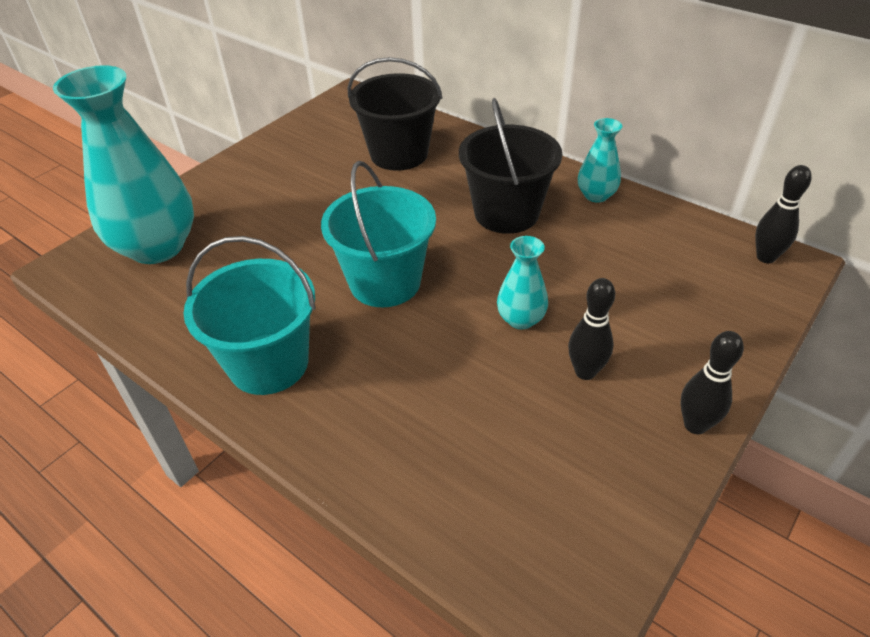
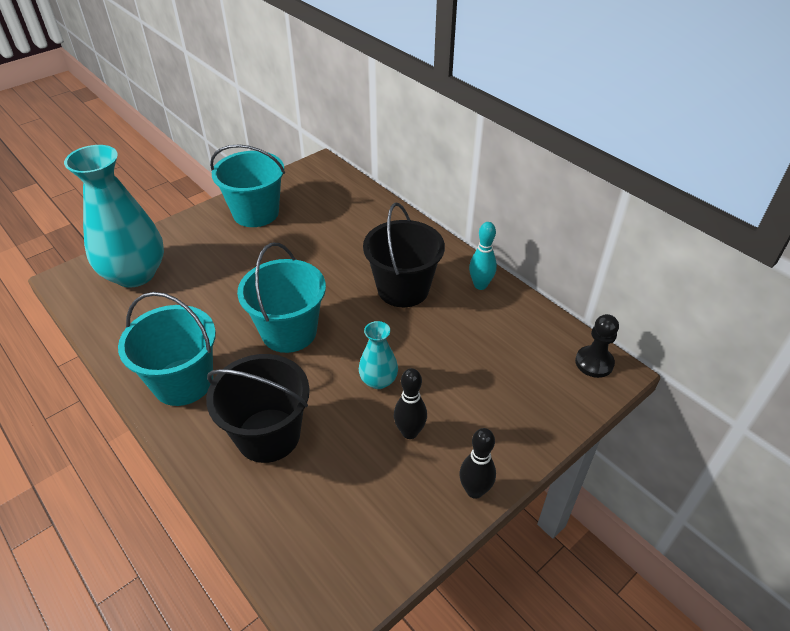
camera: 10 degrees right, 0 degrees up
(290, 157) = (256, 213): none -> turquoise bucket
(399, 154) = (339, 223): black bucket -> black bucket (268, 435)
(596, 195) = (480, 285): turquoise vase -> turquoise bowling pin
(765, 257) = (594, 363): black bowling pin -> black pawn

